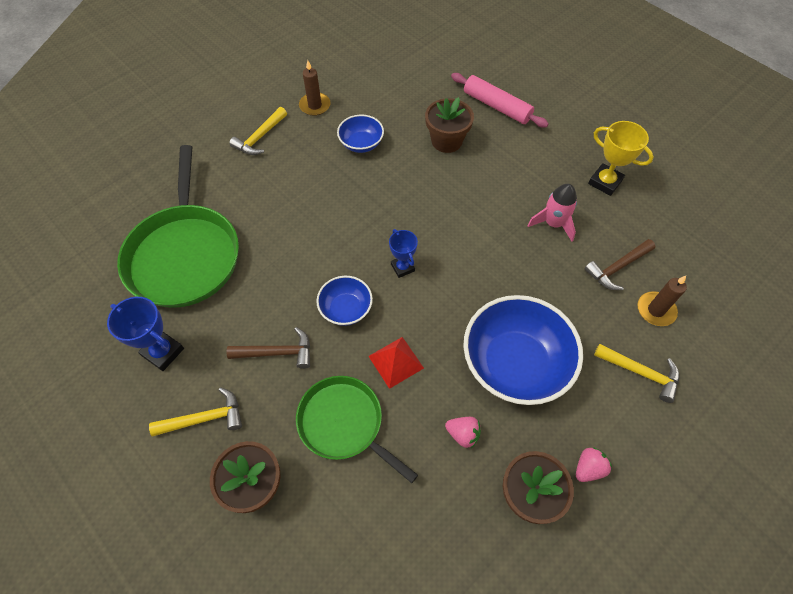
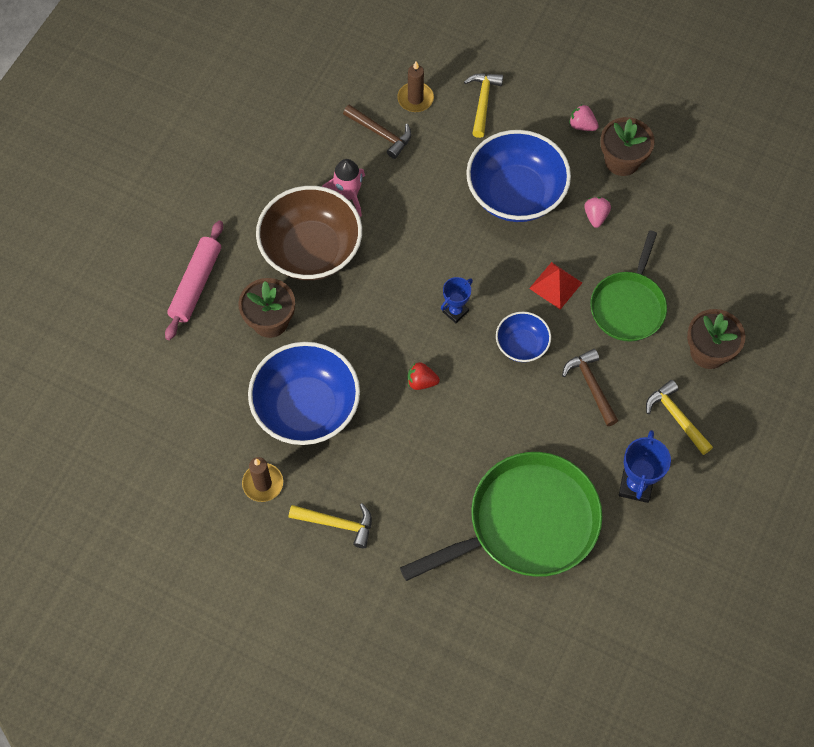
camera: 110 degrees left, 5 degrees up
(347, 222) = (421, 382): none -> red strawberry
(361, 144) = (306, 408): blue bowl -> blue bowl, size x1.95
(503, 183) = (311, 250): none -> brown bowl
(605, 182) = (275, 160): yellow trophy -> none

